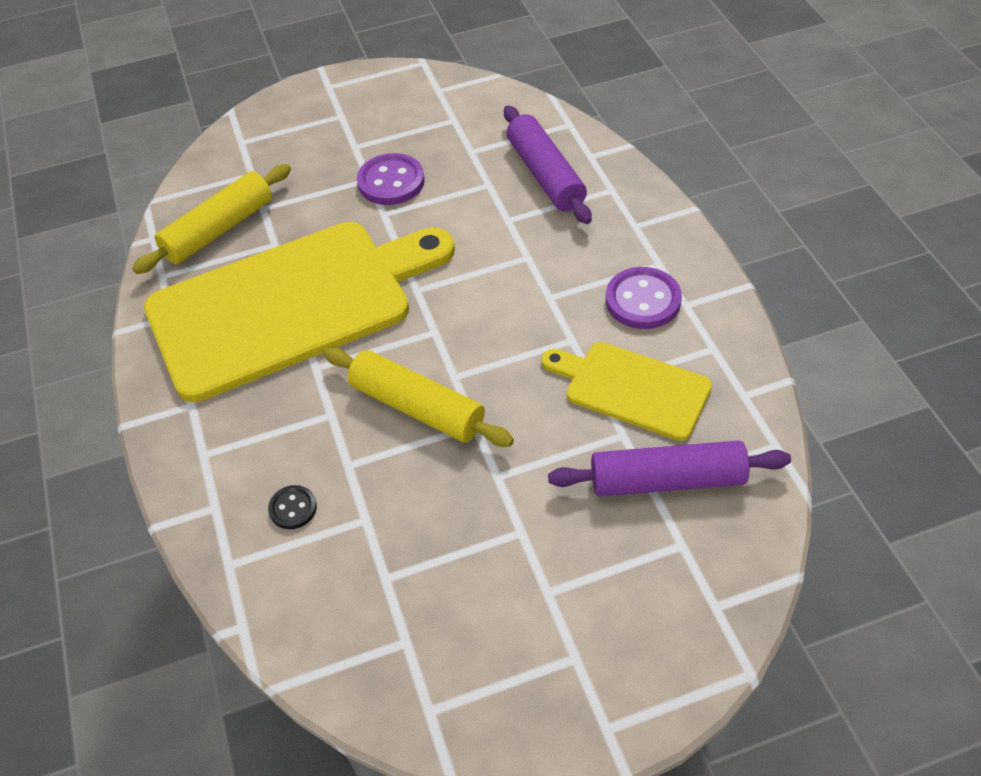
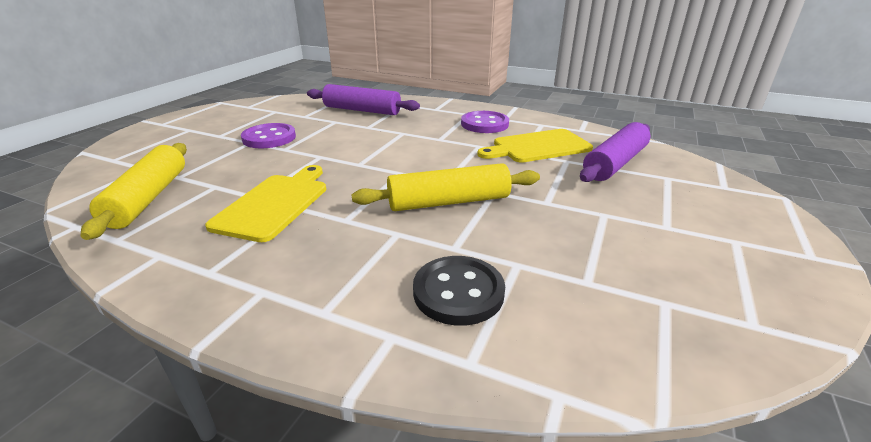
camera: 50 degrees left, 20 degrees down
(290, 305) = (275, 204): yellow cutting board -> yellow cutting board, size x0.50
(293, 508) = (458, 292): black button -> black button, size x1.79

